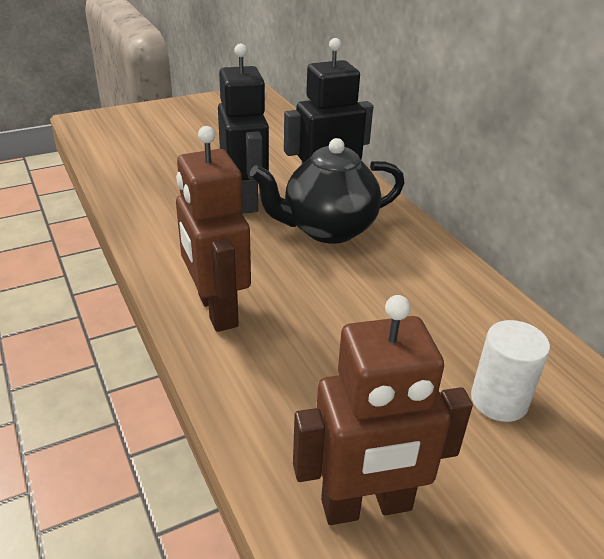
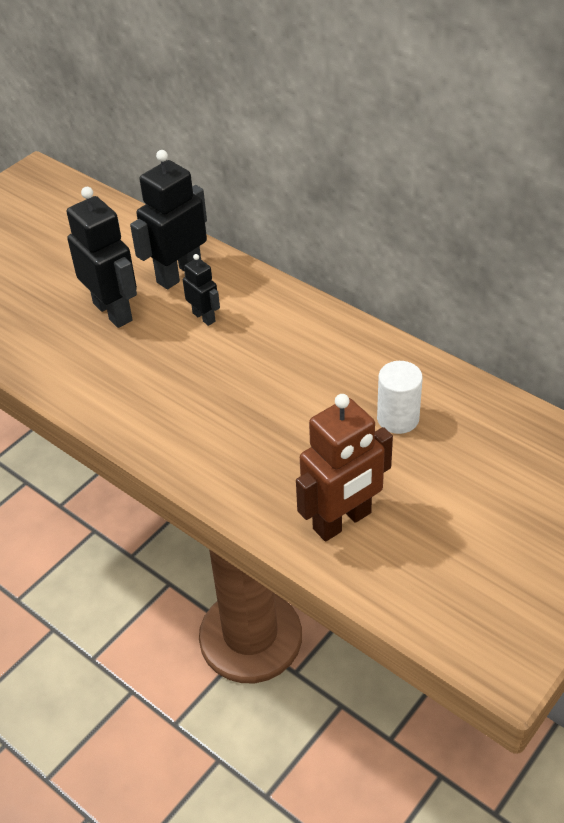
camera: 20 degrees left, 10 degrees up
(216, 310) = (159, 426): brown robot -> none
(328, 229) = (204, 317): black teapot -> black robot

